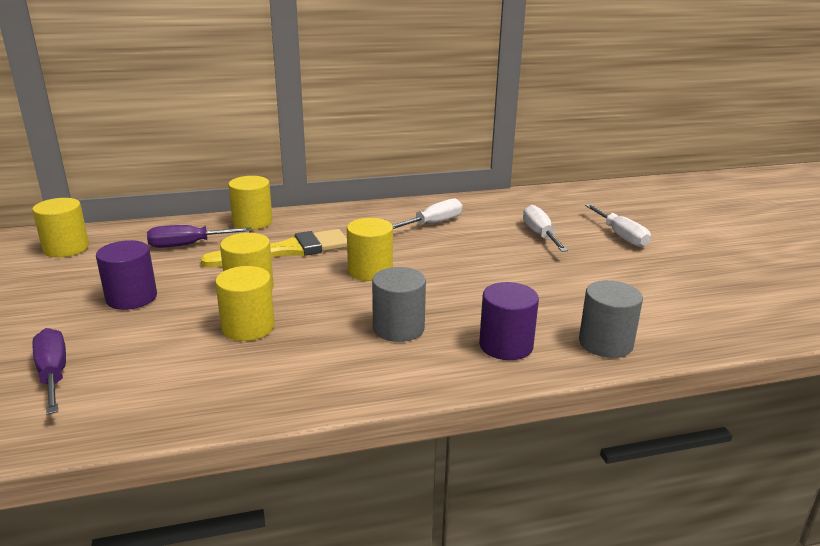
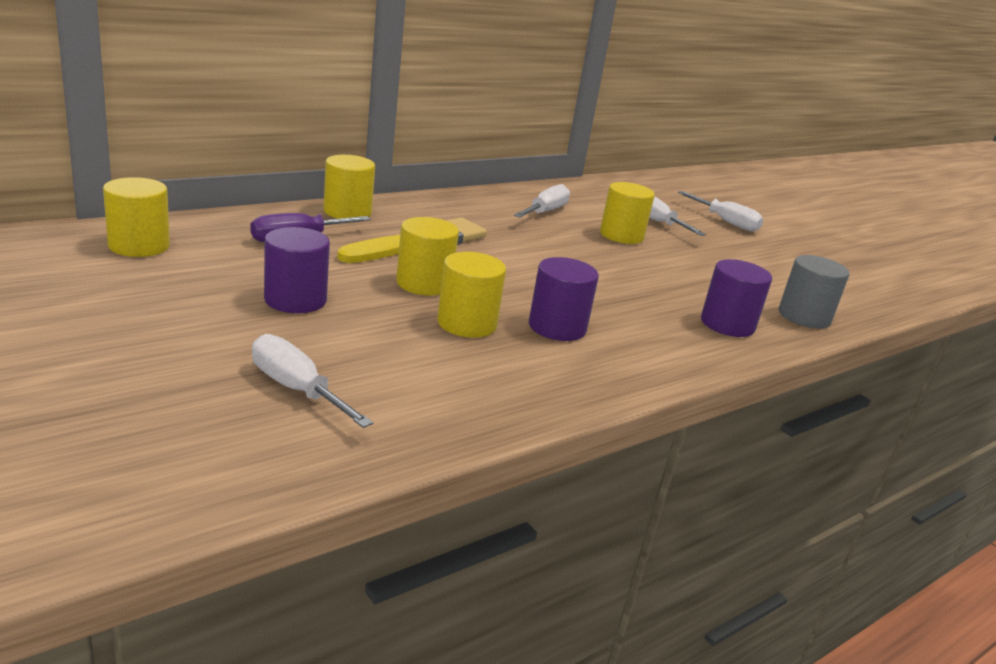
camera: 25 degrees left, 0 degrees up
(53, 374) = (296, 389): purple screwdriver -> white screwdriver
(326, 336) = (557, 327): none -> purple cylinder
(370, 271) = (532, 261): yellow cylinder -> yellow cylinder (621, 235)
(398, 328) = (617, 315): grey cylinder -> none

